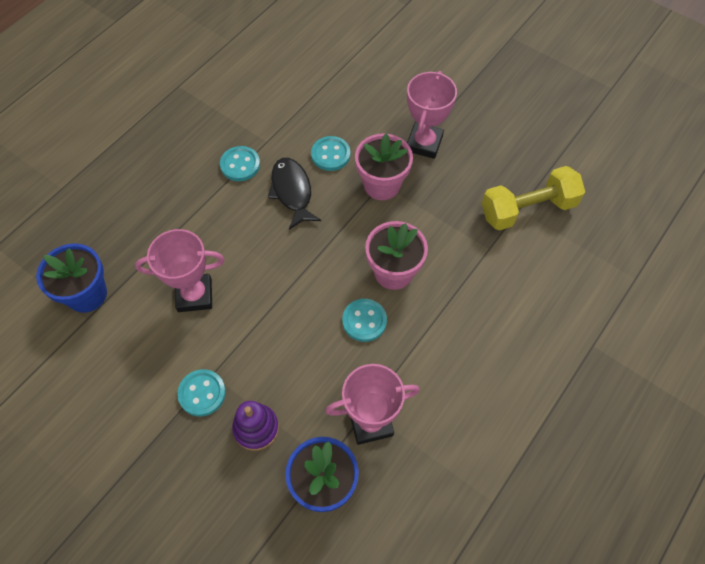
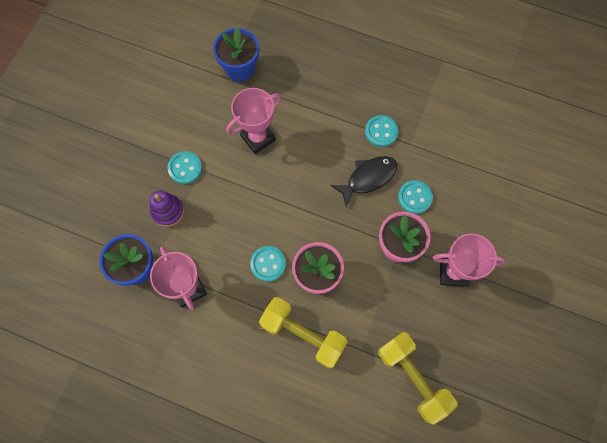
camera: 75 degrees right, 10 degrees up
(195, 295) = (258, 138): pink trophy -> pink trophy turned 75 degrees clockwise
(459, 303) = (303, 334): none -> yellow dumbbell

